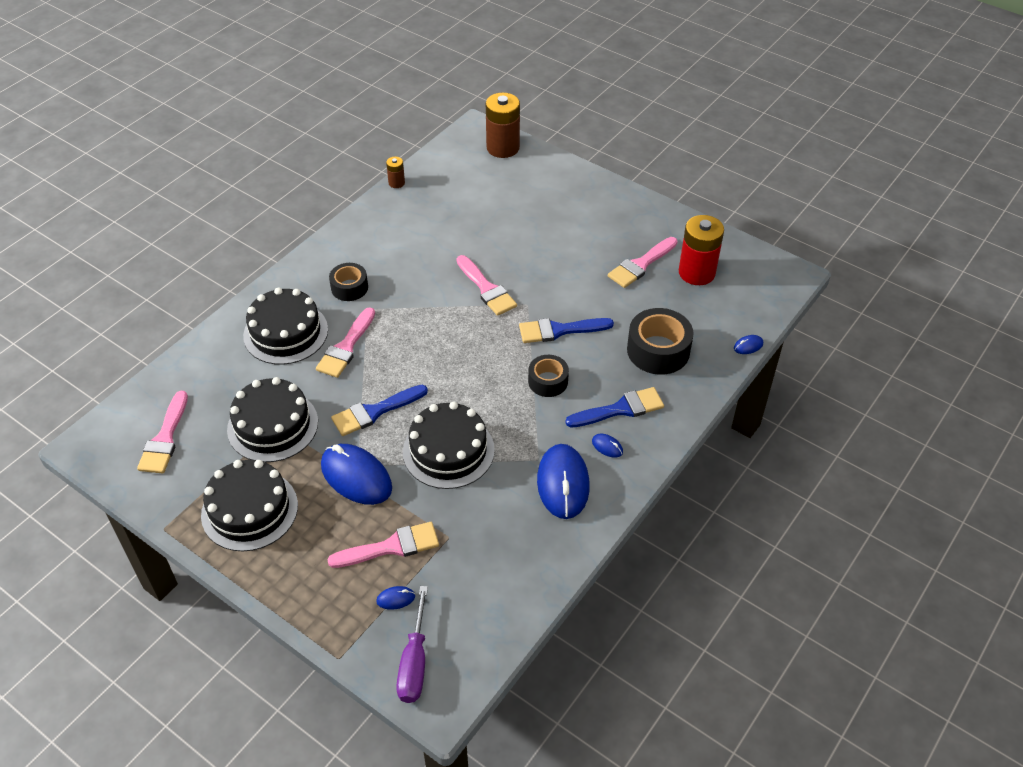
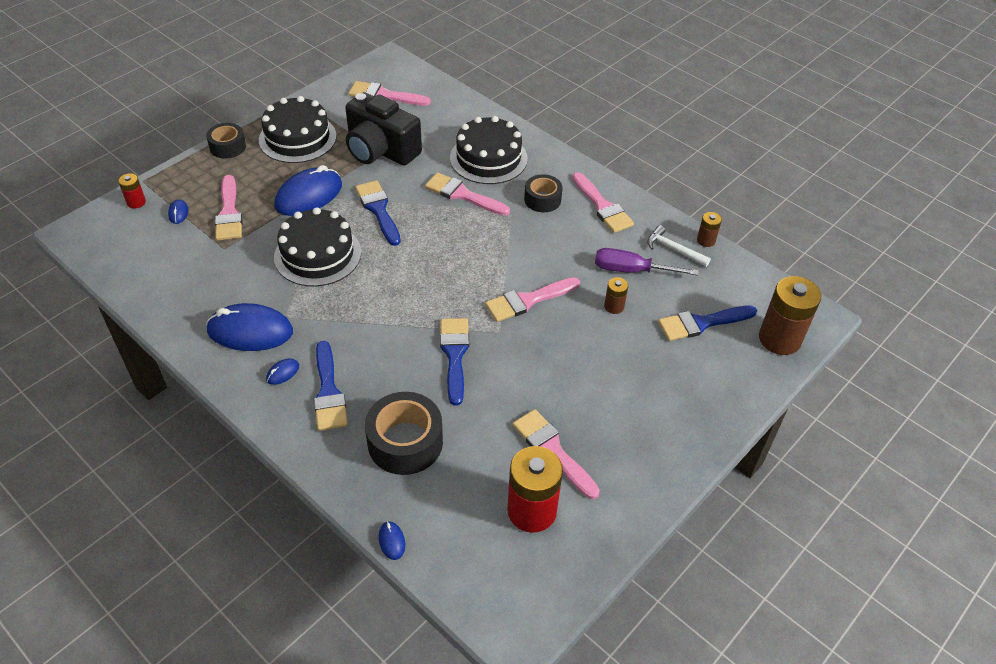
camera: 95 degrees right, 0 degrees up
(273, 425) = (380, 150): black cake -> black camera
(357, 246) = (603, 206): none -> pink brush
(380, 652) = (136, 202): none -> red battery
(410, 202) = (673, 249): none -> white hammer
(414, 662) = (117, 220): purple screwdriver -> purple screwdriver (632, 270)
(484, 236) = (614, 306): none -> brown battery
(494, 187) = (701, 323): none -> blue brush
(548, 381) = (383, 336): black tape -> black tape (227, 147)

